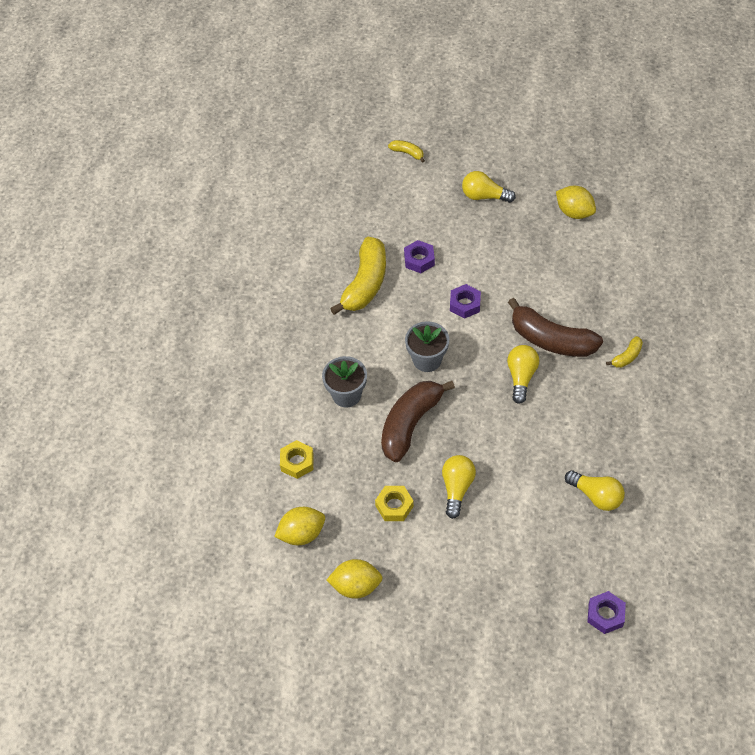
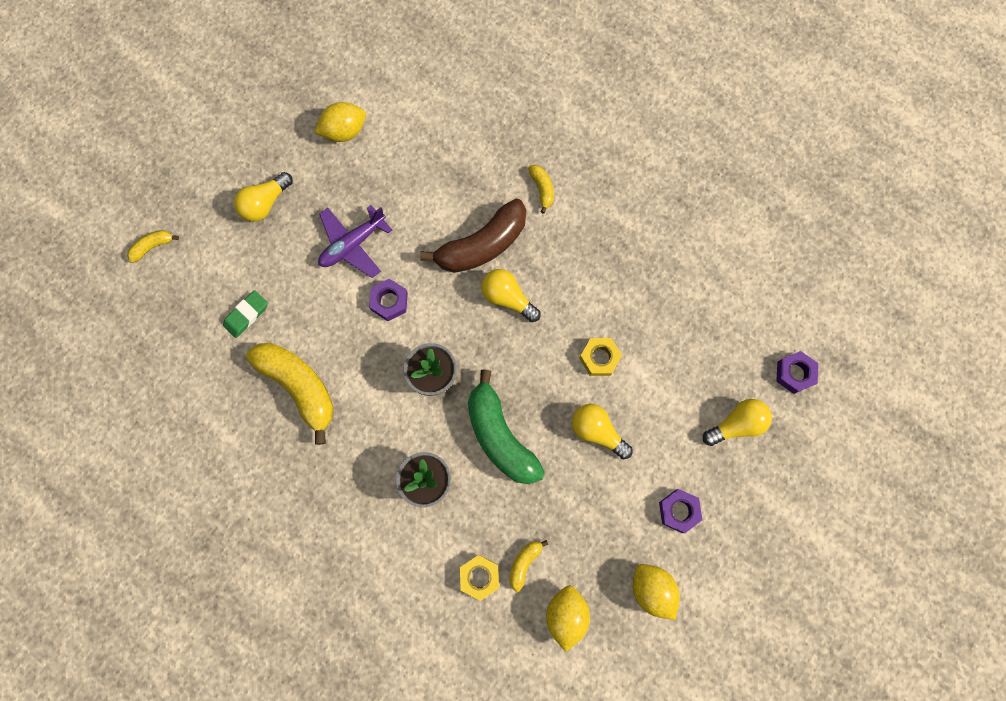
camera: 65 degrees left, 20 degrees up
(324, 487) = (524, 563): none -> yellow banana
(356, 586) = (652, 589): yellow lemon -> yellow lemon turned 60 degrees counterclockwise
(394, 506) = (584, 503): yellow nut -> yellow nut (599, 358)
(396, 228) = (246, 315): none -> green eraser
(410, 424) = (500, 436): brown banana -> green banana
(419, 260) = (304, 315): purple nut -> purple nut (678, 511)
(492, 261) = (353, 244): none -> purple plane
(596, 496) = (673, 309): yellow light bulb -> yellow light bulb (736, 425)

